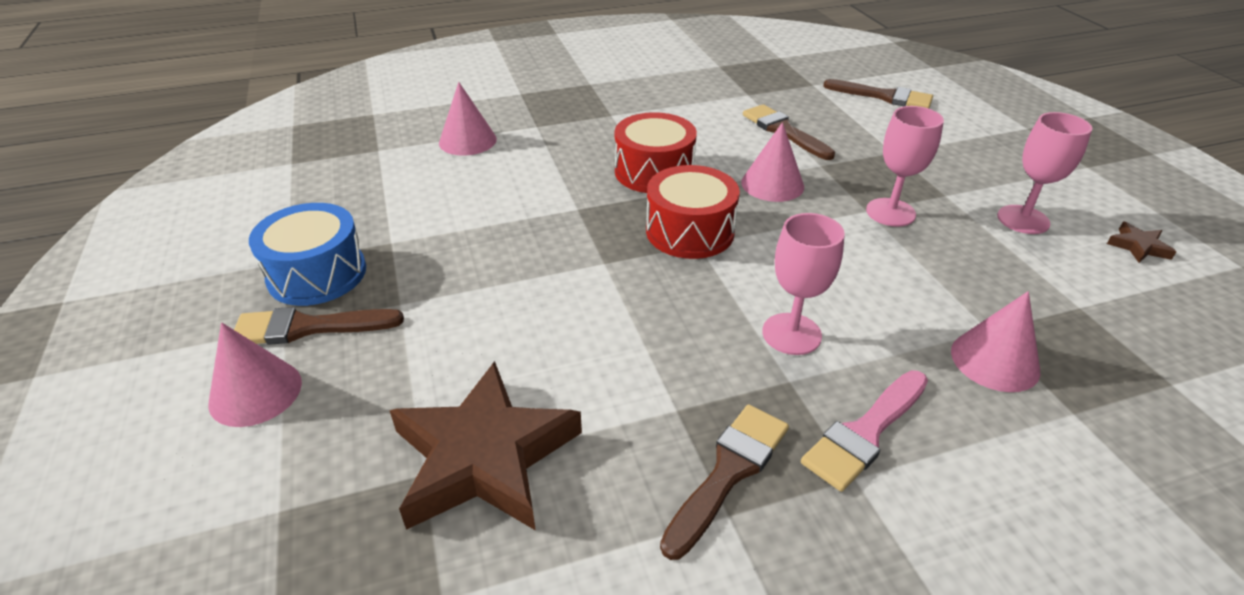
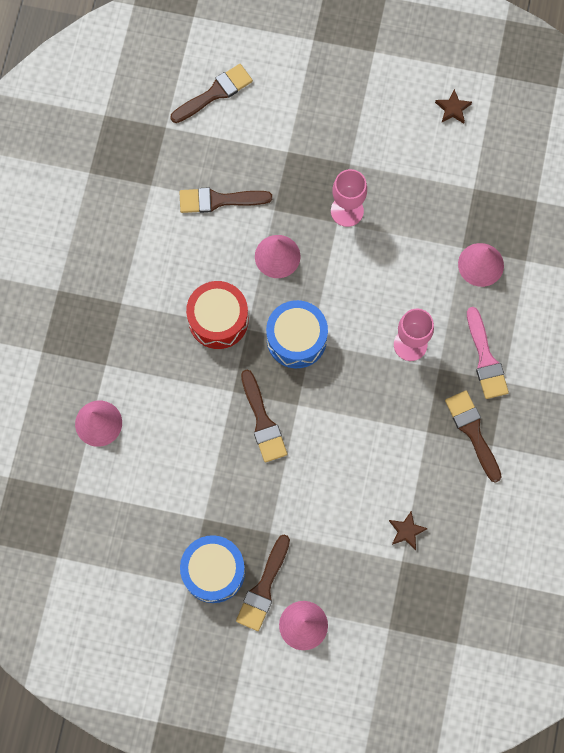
camera: 60 degrees left, 35 degrees up
(484, 456) = (406, 531): brown star -> brown star, size x0.40
(557, 243) = (263, 421): none -> brown brush
(690, 231) = (296, 339): red drum -> blue drum
(1023, 219) = (397, 144): pink goblet -> none

